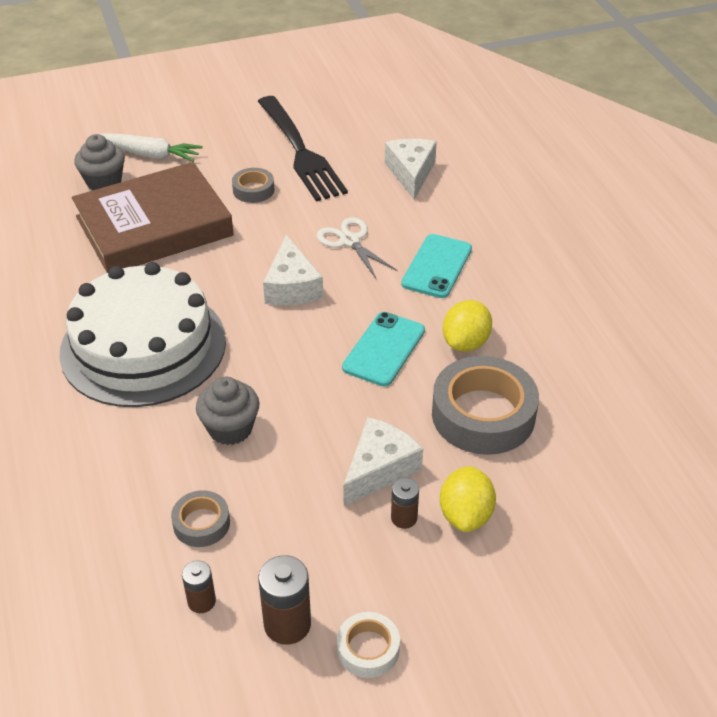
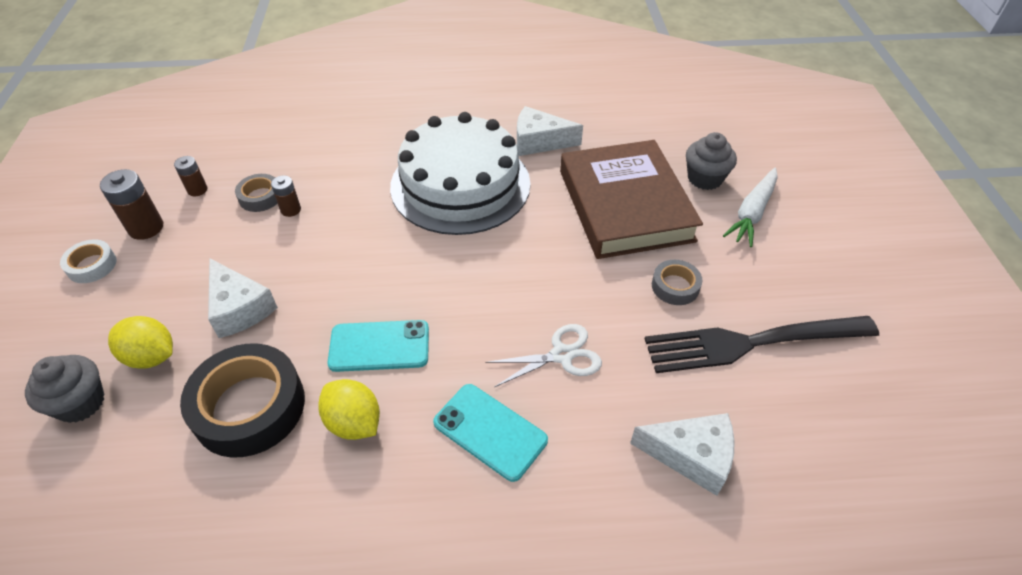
camera: 105 degrees right, 5 degrees up
(230, 428) = (341, 223): grey cupcake -> grey cupcake (80, 403)
(291, 287) = (501, 291): white cheese -> white cheese (539, 141)
(384, 349) = (379, 346): turquoise phone -> turquoise phone turned 45 degrees counterclockwise
(404, 518) = (180, 313): brown battery -> brown battery (291, 210)
(483, 414) = (249, 407): grey tape -> black tape

